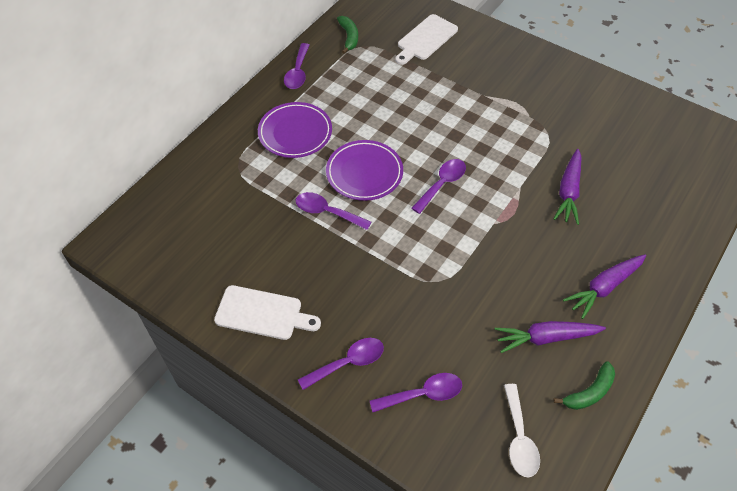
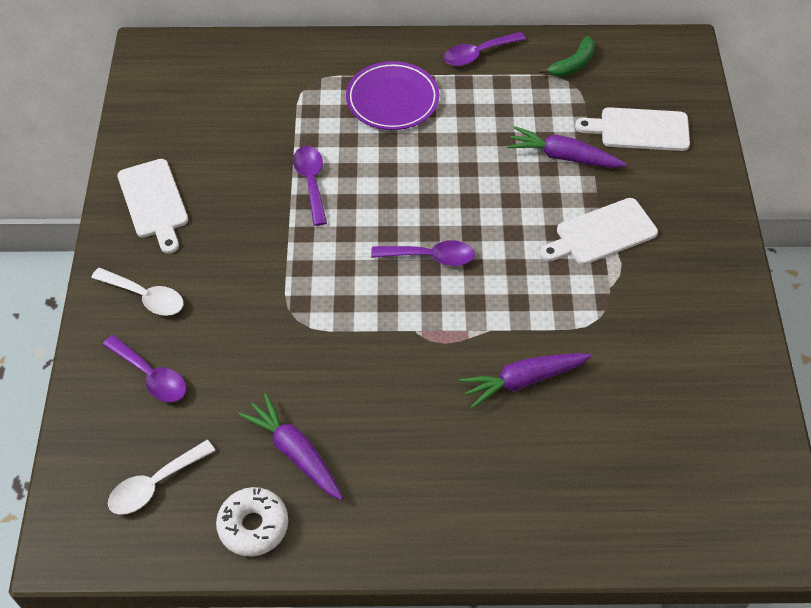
camera: 55 degrees right, 0 degrees up
(348, 363) = (145, 297): purple spoon -> white spoon
(364, 173) = (388, 183): purple plate -> none
(488, 98) = (602, 233): none -> white cutting board
(589, 392) = (253, 526): green banana -> white donut
(603, 288) = (407, 479): purple carrot -> purple carrot (563, 156)

